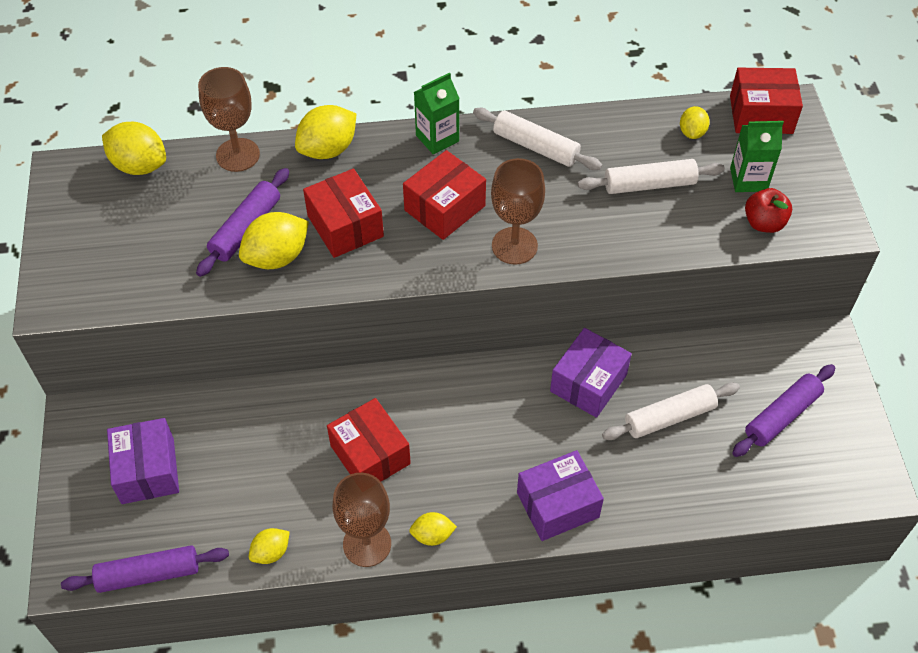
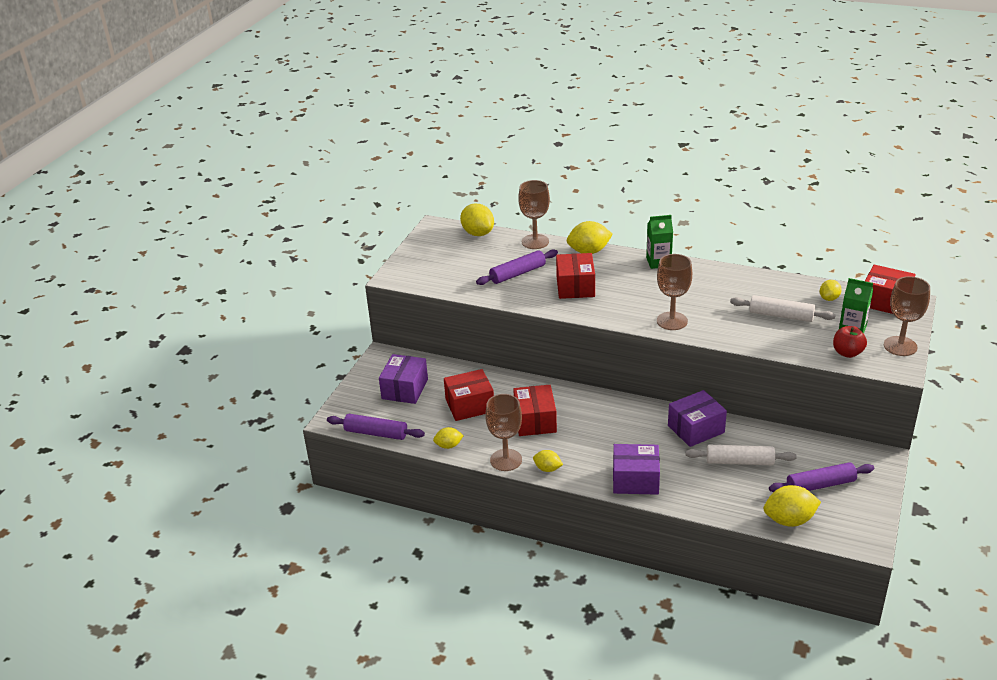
camera: 30 degrees right, 20 degrees down
(277, 257) = (527, 290): yellow lemon -> yellow lemon (789, 520)
(445, 208) = (640, 294): red box -> red box (470, 405)
(536, 146) = (718, 280): white rolling pin -> none
(818, 188) = (900, 346): none -> brown goblet

